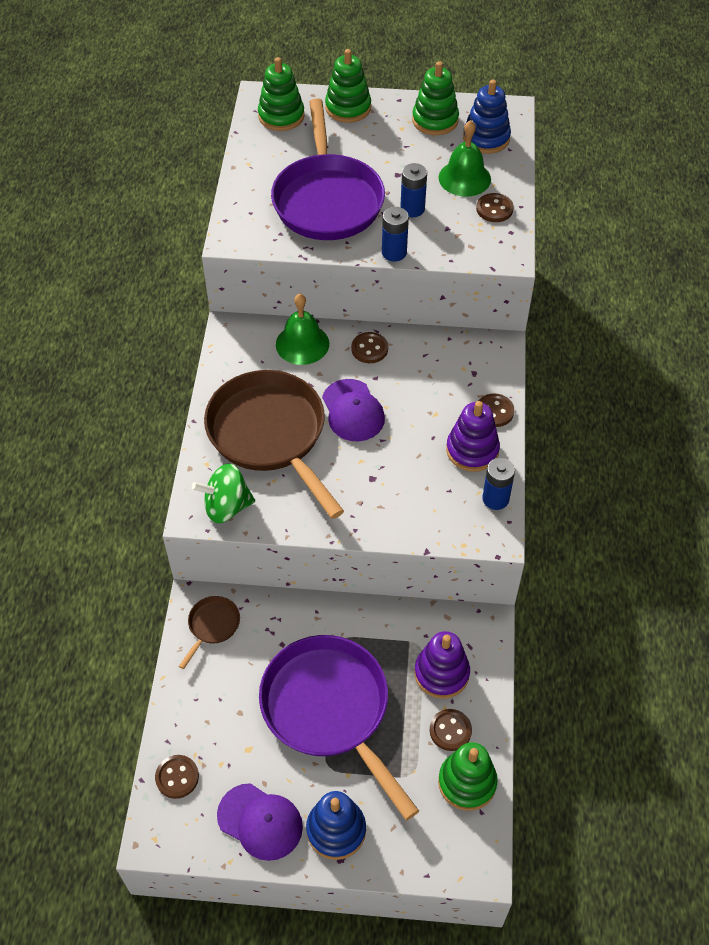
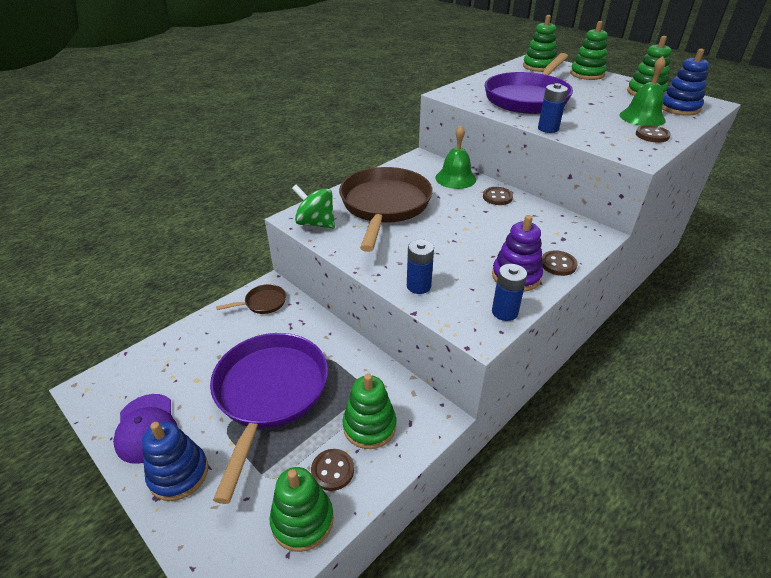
camera: 40 degrees right, 15 degrees down
(177, 777) = (142, 365): brown button -> none
(353, 411) = (451, 218): purple cap -> none
(412, 209) = (585, 117): blue battery -> blue battery (418, 286)
(441, 673) = (369, 426): purple stacking toy -> green stacking toy

